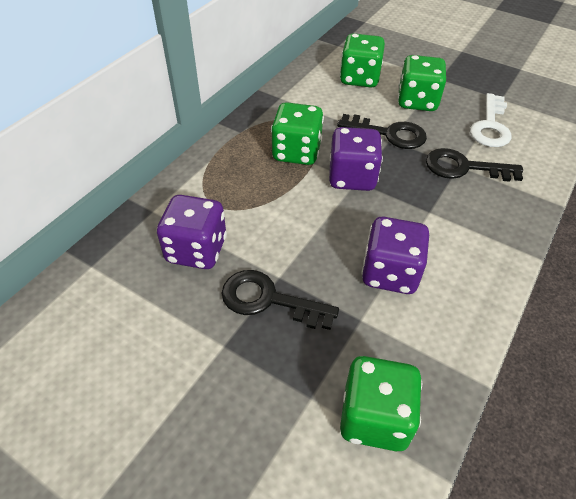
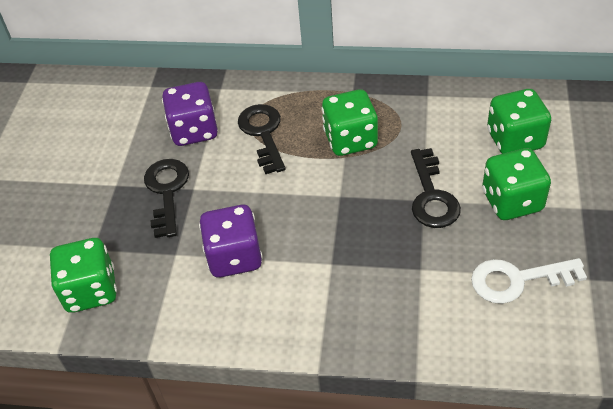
camera: 70 degrees right, 0 degrees up
(352, 177) = (341, 191): purple dice -> none
(464, 167) = (419, 273): black key -> black key (263, 134)

